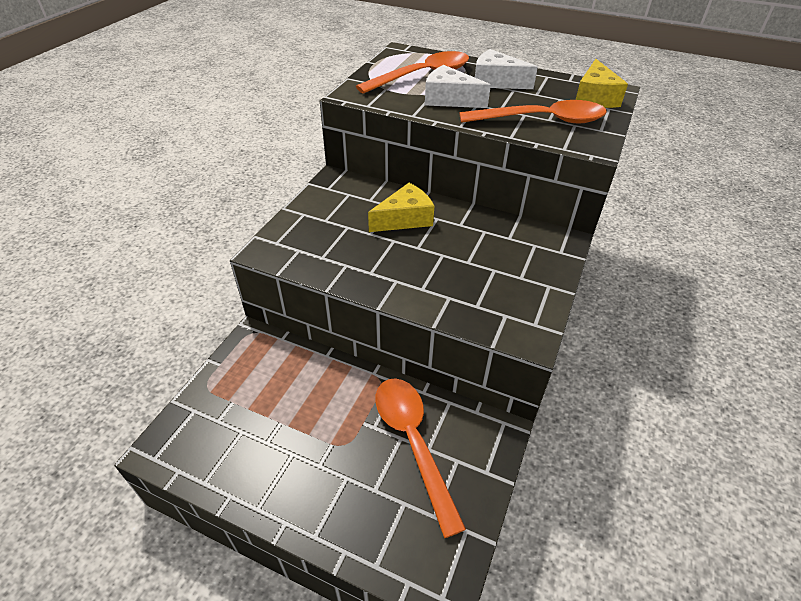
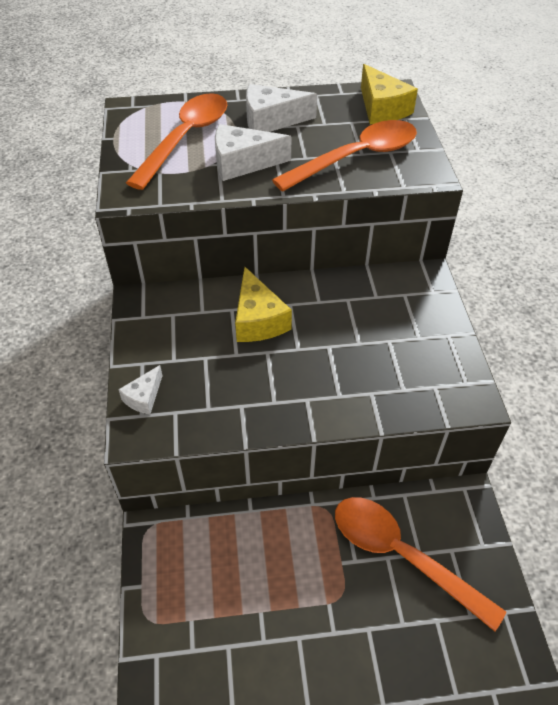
camera: 30 degrees left, 5 degrees up
(287, 233) = (144, 397): none -> white cheese
(405, 219) = (258, 319): yellow cheese -> yellow cheese turned 135 degrees clockwise

